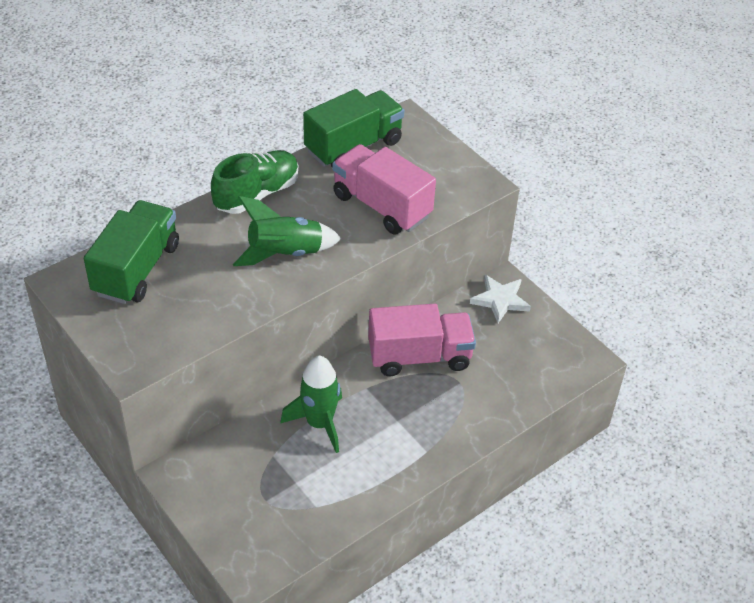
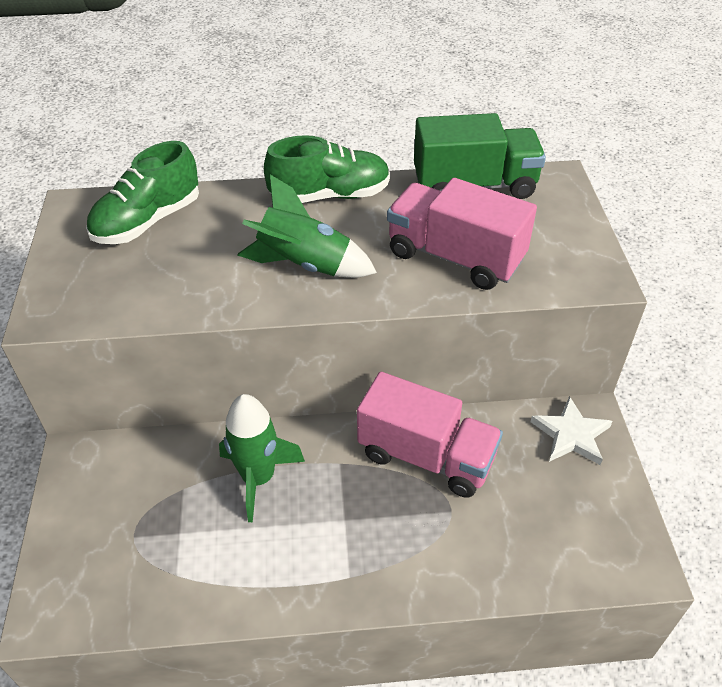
camera: 35 degrees right, 0 degrees up
(136, 269) = (148, 221): green truck -> green shoe
(381, 206) = (455, 257): pink truck -> pink truck turned 45 degrees counterclockwise

